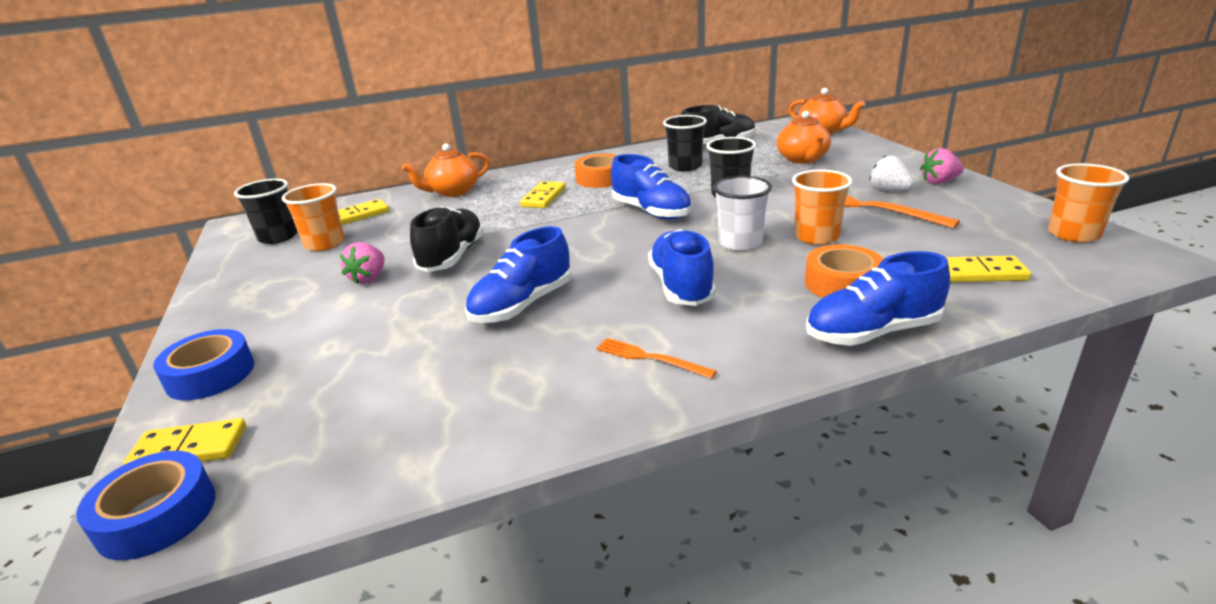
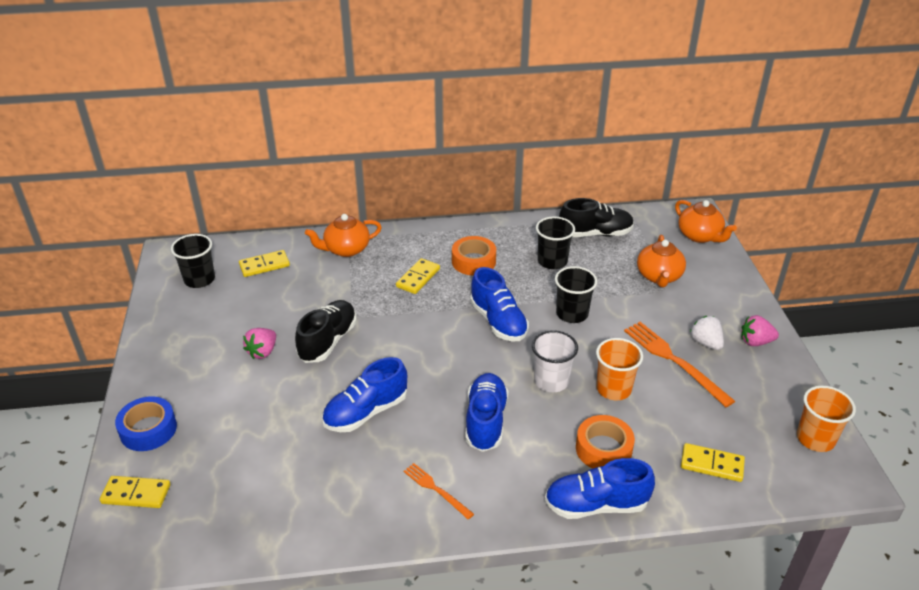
camera: 10 degrees right, 10 degrees up
(157, 516) = (119, 542): blue tape -> none
(325, 244) = (234, 298): orange cup -> none

